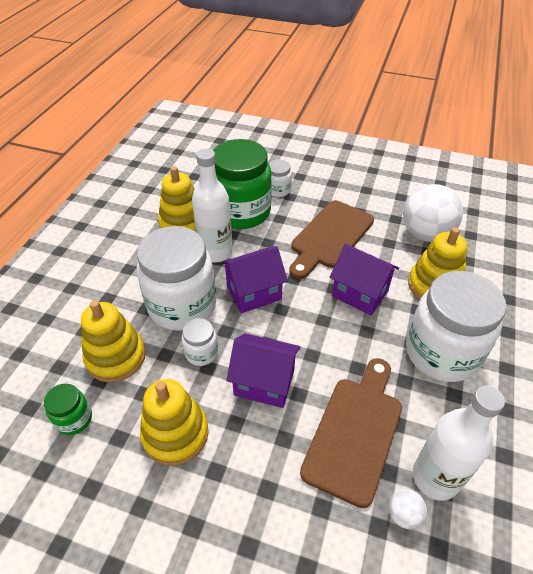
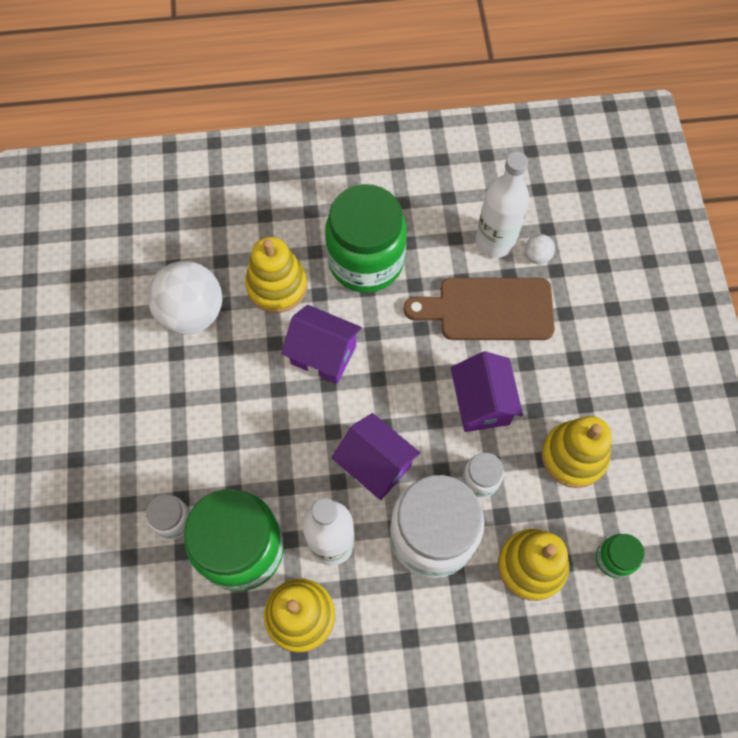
camera: 115 degrees left, 20 degrees up
(330, 237) = (243, 417): brown cutting board -> none
(360, 293) = (323, 355): purple house -> purple house turned 75 degrees counterclockwise
(441, 353) = (366, 261): white jar -> green jar

